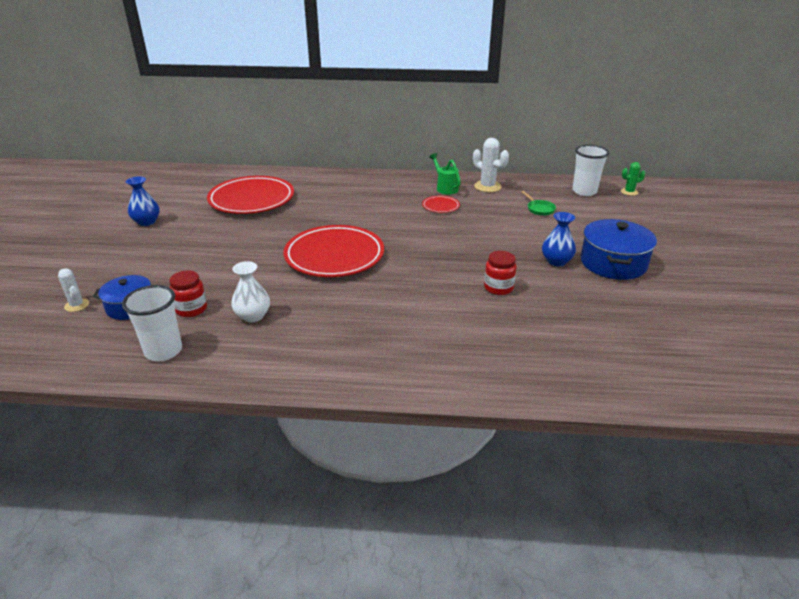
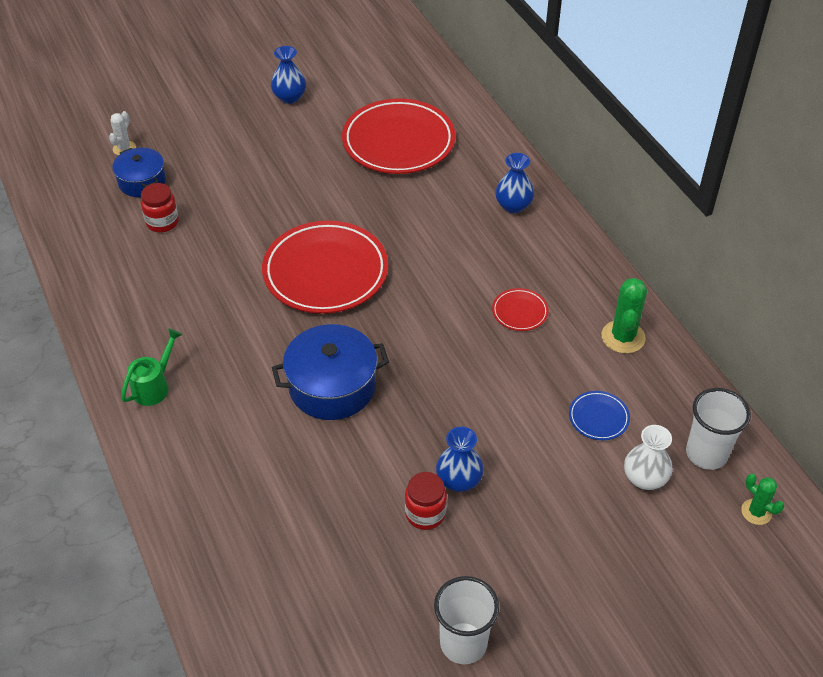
camera: 60 degrees right, 15 degrees up
(163, 351) = (94, 242): white cup -> white cup (463, 643)
(253, 316) = (177, 269): white vase -> white vase (644, 478)
(355, 184) = (513, 205): none -> blue vase
(445, 188) = (579, 295): green watering can -> green watering can (154, 386)
(487, 187) = (623, 337): white cactus -> green cactus
(498, 288) = (355, 442): red jar -> red jar (425, 513)
(539, 209) = (598, 418): green pan -> blue plate
(613, 263) = (498, 543): blue pot -> blue pot (332, 386)

